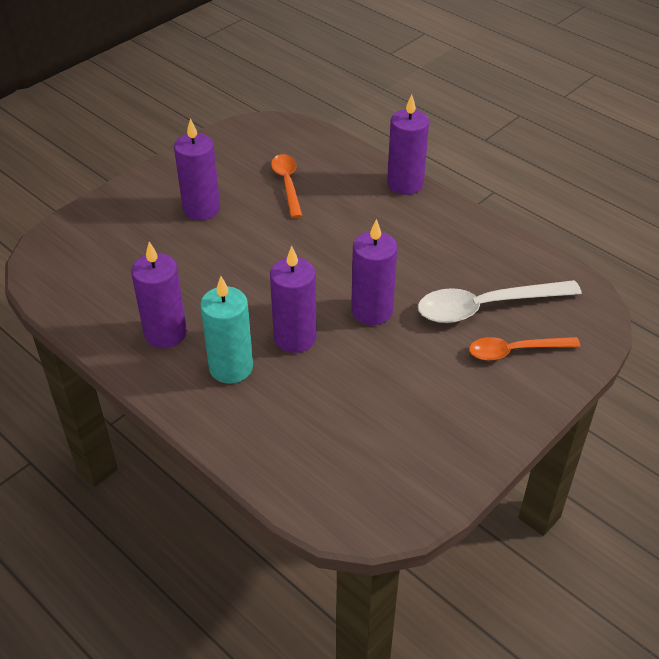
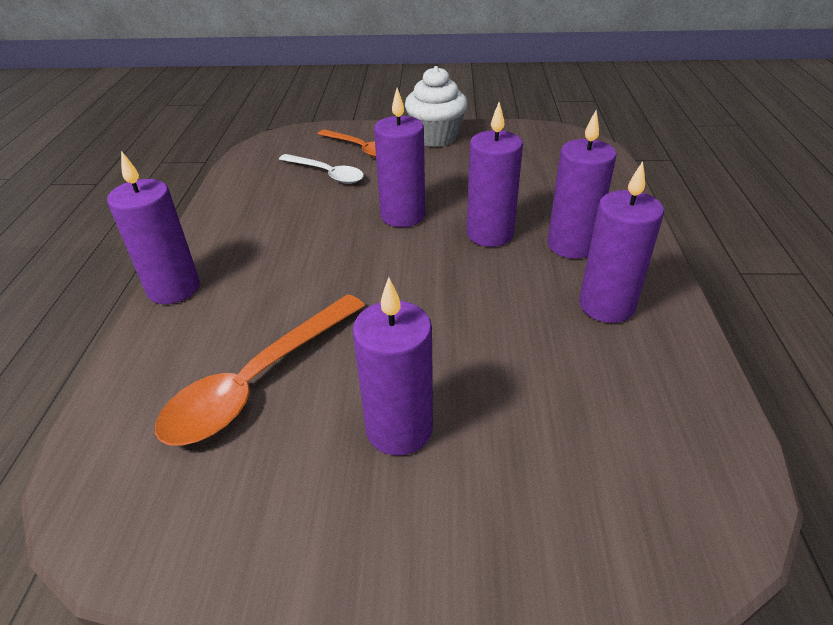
camera: 130 degrees left, 5 degrees down
(231, 367) = (571, 245): turquoise candle -> purple candle
(287, 184) = (258, 381): orange spoon -> orange spoon, size x1.57
(486, 307) = (327, 174): white spoon -> white spoon, size x0.64
(486, 416) = (436, 137): none -> white cupcake

